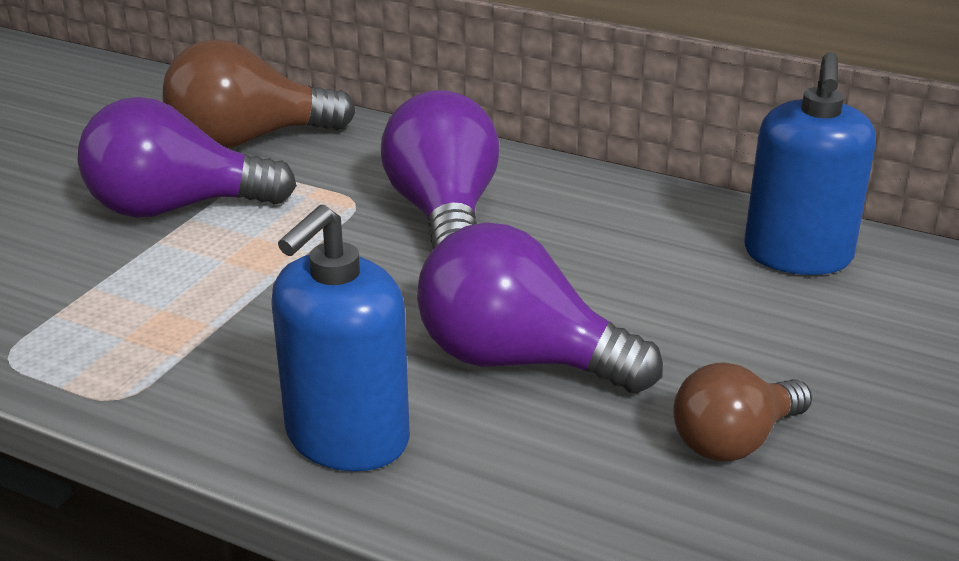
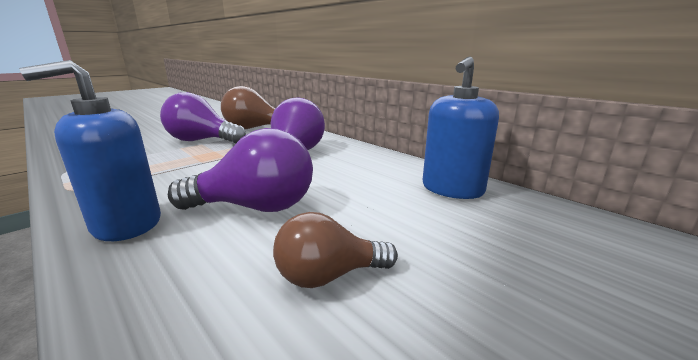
camera: 20 degrees right, 10 degrees down
(519, 360) = (256, 207): purple light bulb -> purple light bulb turned 135 degrees clockwise

